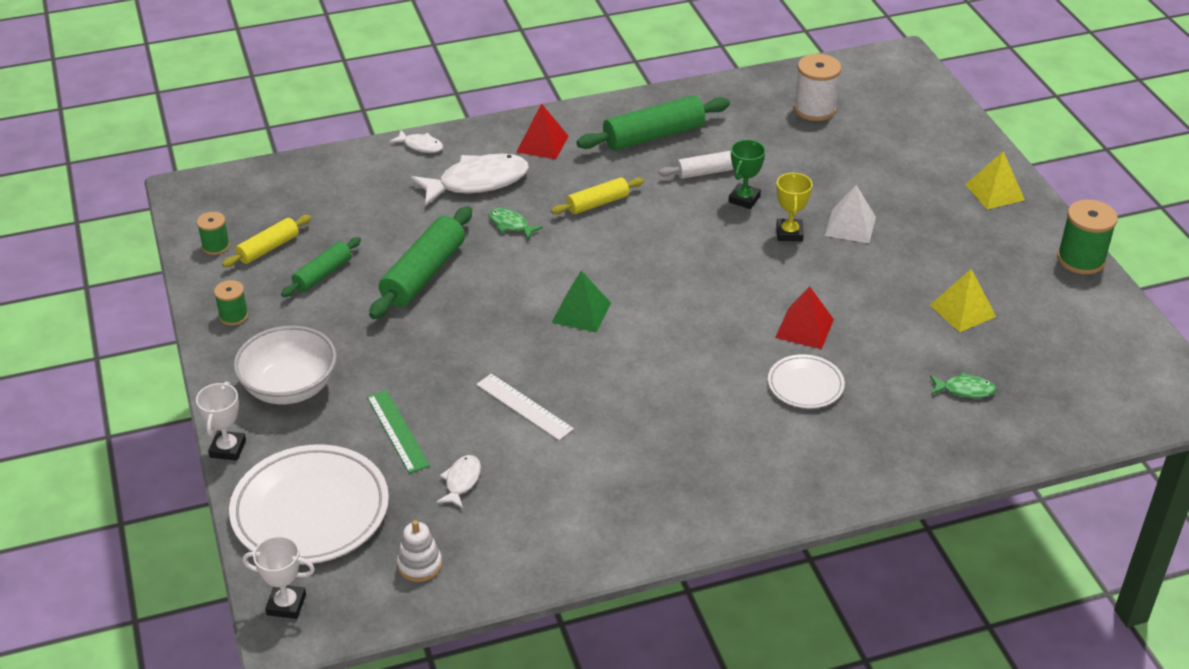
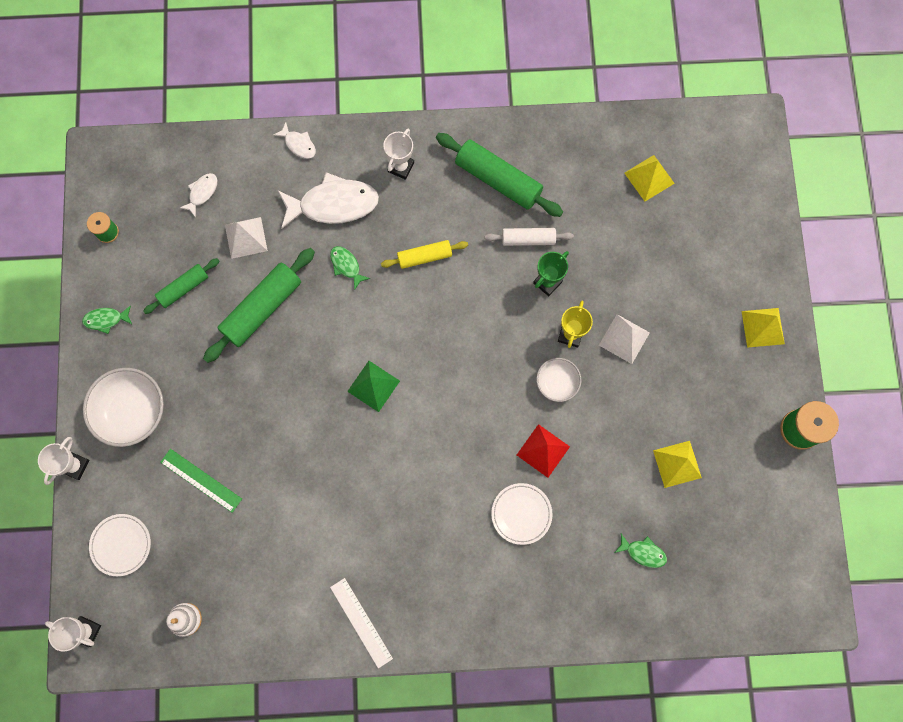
camera: 15 degrees right, 35 degrees up
(234, 316) = (106, 320): green spool -> green fish
(268, 248) = (148, 245): yellow rolling pin -> none
(310, 510) = (121, 545): white plate -> white plate, size x0.53
(384, 223) = (246, 237): none -> white pyramid
(397, 431) = (201, 480): green ruler -> green ruler turned 45 degrees counterclockwise
(461, 481) = (235, 545): white fish -> white fish (202, 193)
(524, 406) = (301, 479): white ruler -> white ruler (361, 622)
(542, 144) = (400, 167): red pyramid -> white trophy
(653, 136) = (498, 180): green rolling pin -> green rolling pin turned 45 degrees clockwise
(793, 272) = (557, 383): none -> white bowl
(814, 109) = (649, 178): white spool -> yellow pyramid

